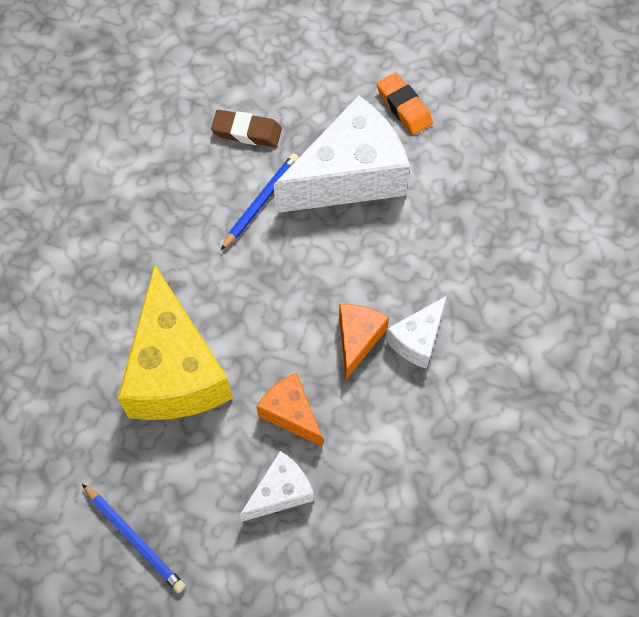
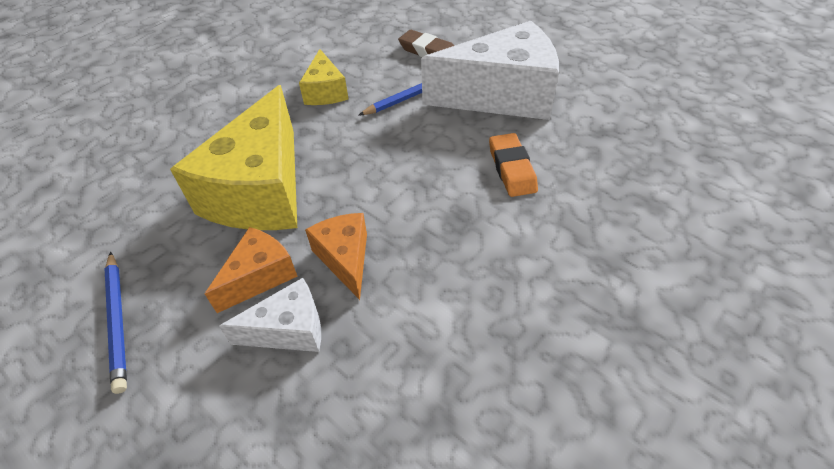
camera: 25 degrees right, 15 degrees down
(166, 225) = (325, 91): none -> yellow cheese
(358, 339) = (448, 215): orange cheese -> orange cheese (260, 276)
(404, 107) = (573, 63): orange eraser -> orange eraser (512, 169)
(417, 339) = (511, 233): white cheese -> none

